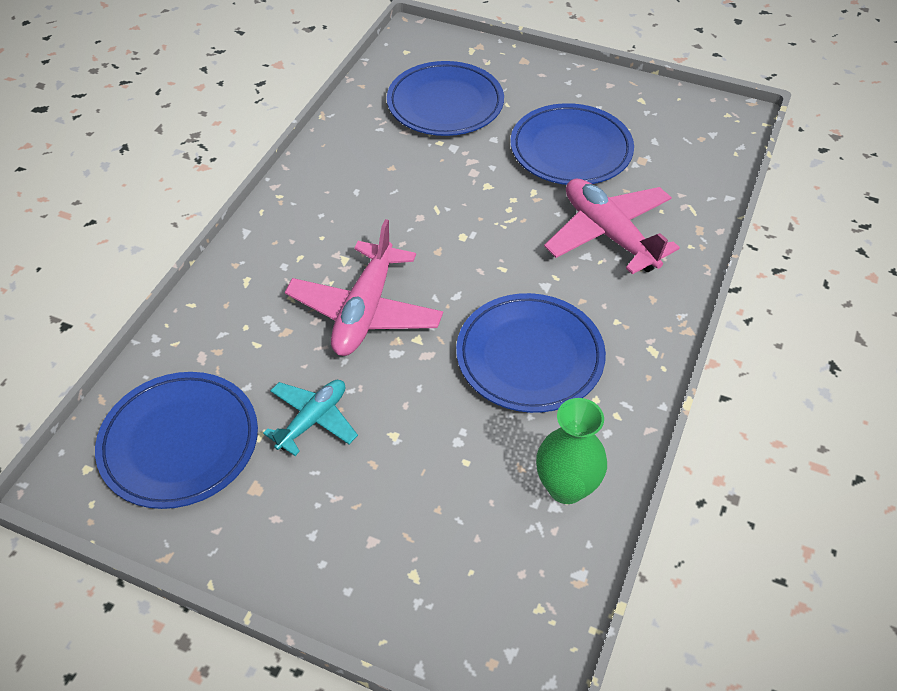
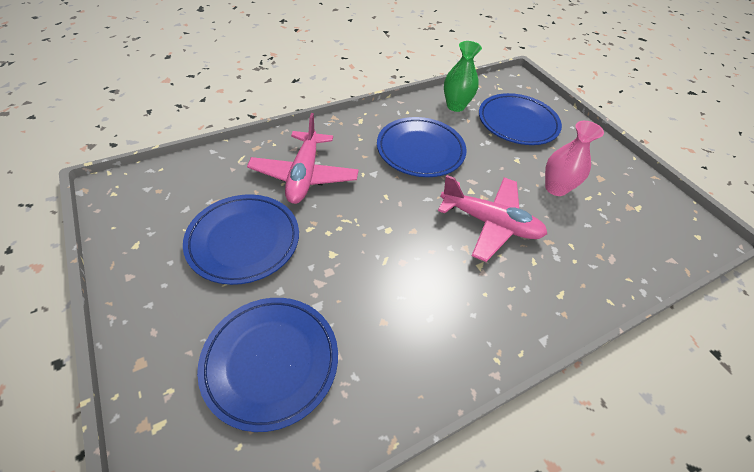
camera: 145 degrees left, 0 degrees up
(180, 443) = (638, 219): blue plate -> blue plate (517, 123)
(313, 420) = (556, 188): turquoise plane -> pink vase
(365, 311) = (490, 223): pink plane -> pink plane turned 60 degrees clockwise

